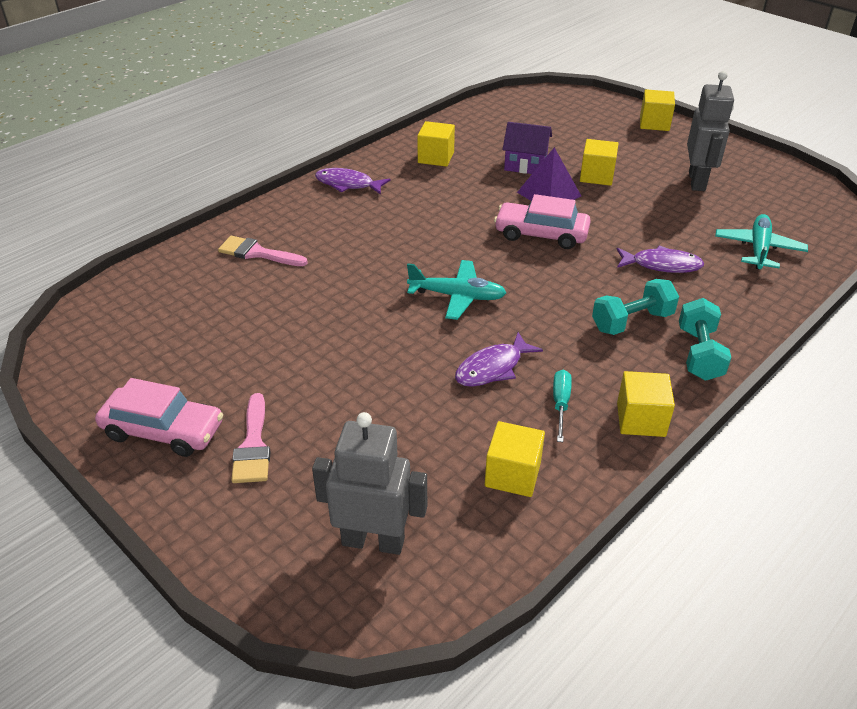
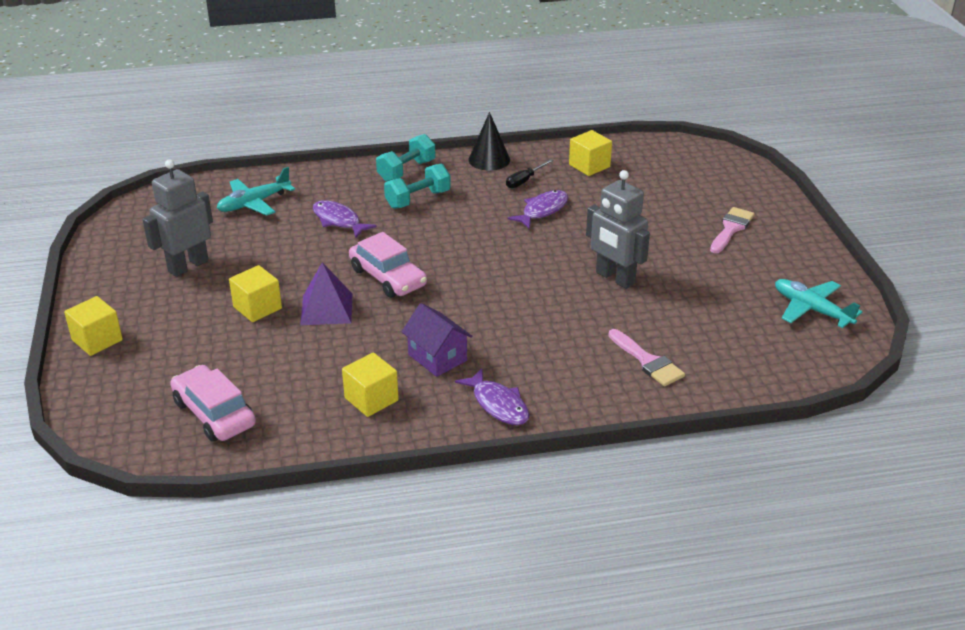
camera: 145 degrees left, 5 degrees down
(163, 430) = (788, 257): pink car -> pink car (214, 413)
(373, 541) = (688, 170): grey robot -> grey robot (614, 278)
(457, 296) = (514, 259): turquoise plane -> turquoise plane (811, 309)
(492, 368) = (542, 210): purple fish -> purple fish turned 45 degrees counterclockwise
(525, 165) = (299, 348): purple house -> purple house (437, 357)
(560, 404) = (524, 181): turquoise screwdriver -> black screwdriver
(632, 321) = (418, 199): turquoise dumbbell -> turquoise dumbbell turned 45 degrees counterclockwise
(641, 419) = (489, 159): yellow cube -> black cone

